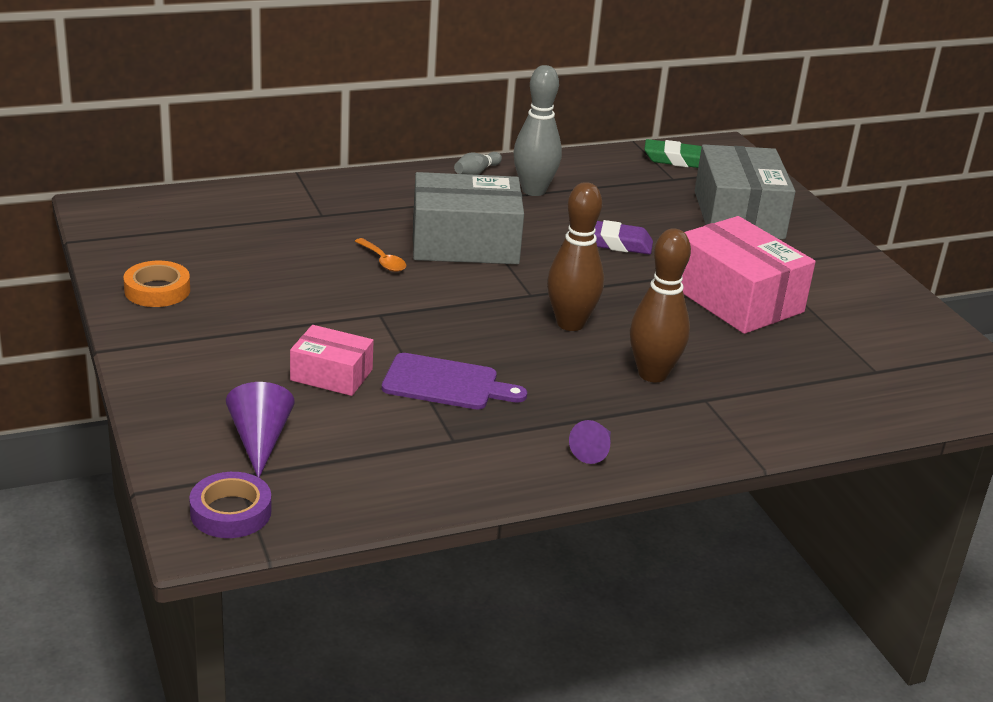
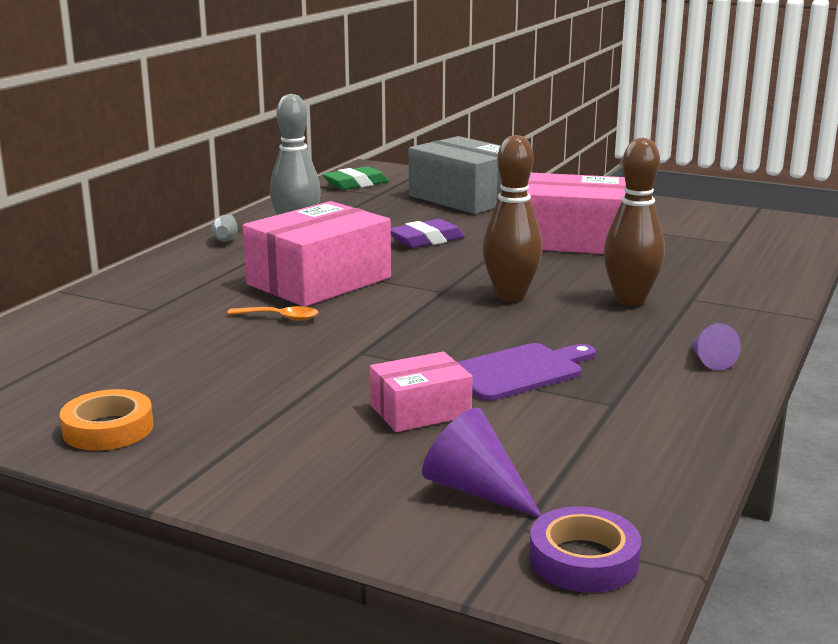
camera: 40 degrees left, 10 degrees down
(465, 243) = (319, 281): grey box -> pink box

